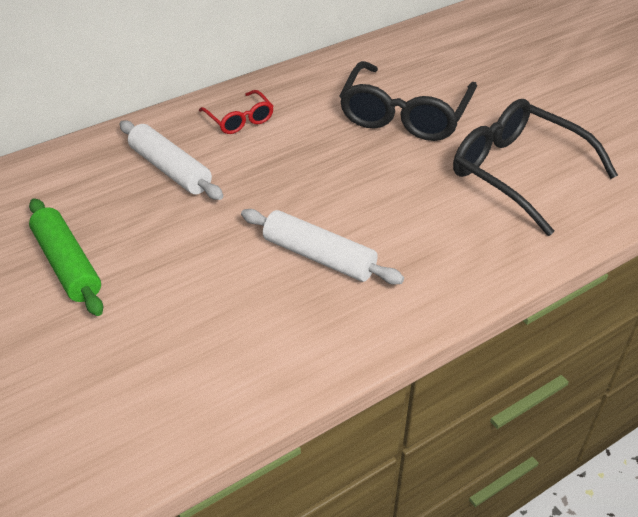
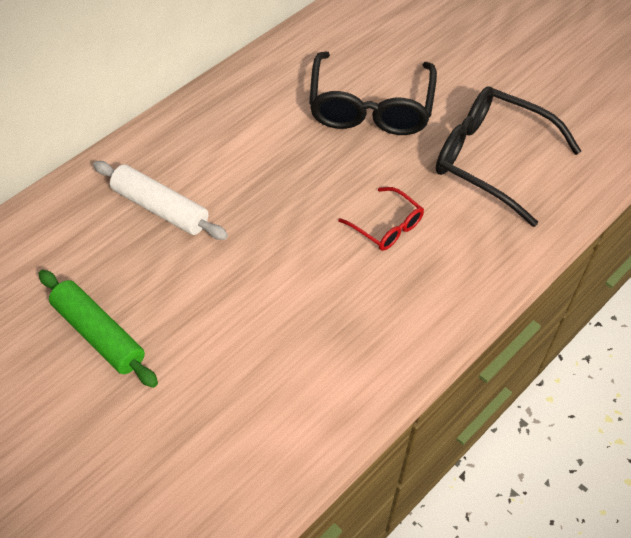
camera: 15 degrees left, 10 degrees up
(240, 120) = (209, 137): red glasses -> red glasses (387, 226)
(319, 257) = (334, 284): white rolling pin -> none

